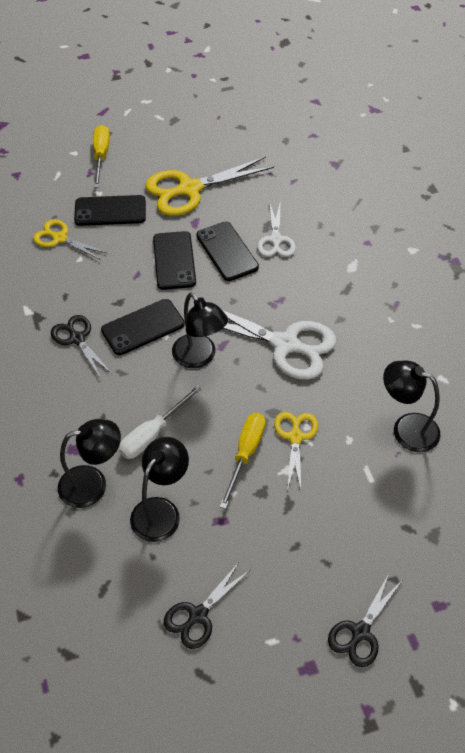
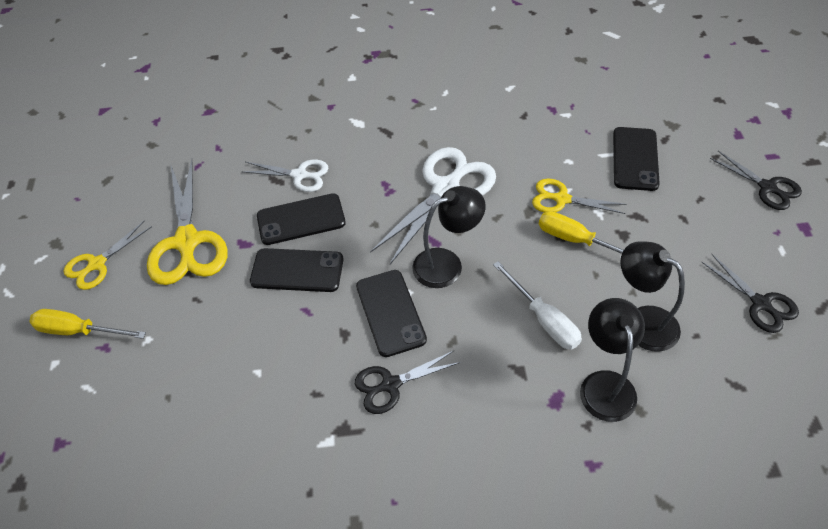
camera: 75 degrees left, 0 degrees up
(59, 238) = (211, 393): yellow scissors -> yellow scissors (97, 264)
(110, 211) = (187, 329): black phone -> black phone (635, 159)
(406, 428) = (561, 120): black lamp -> none

